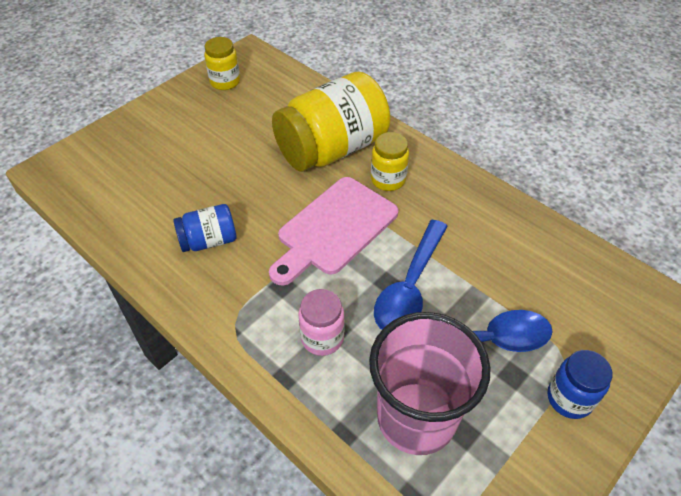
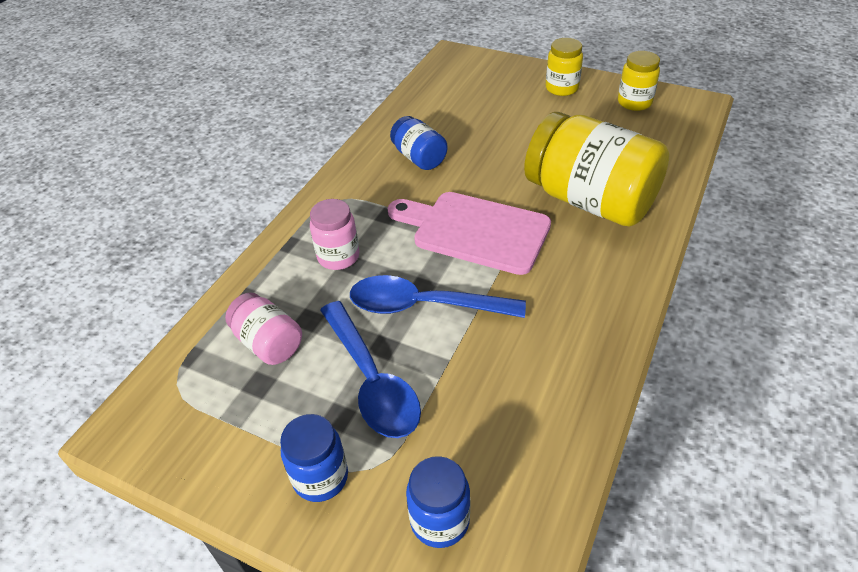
camera: 75 degrees right, 5 degrees down
(388, 180) = (571, 254): yellow jar -> yellow jar (561, 88)
(416, 418) = (268, 343): pink cup -> pink jar
(613, 328) = (439, 520): none -> blue jar

